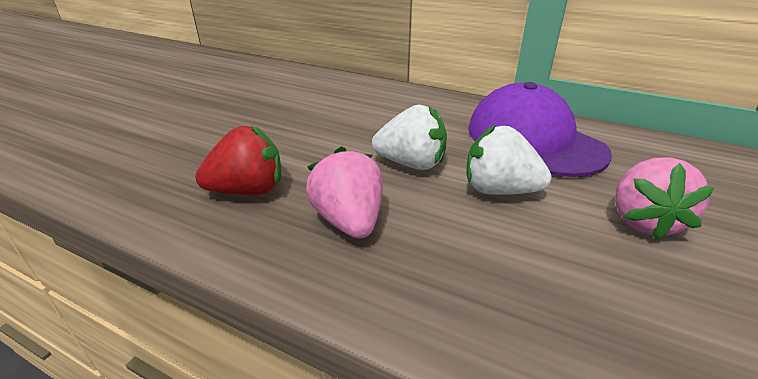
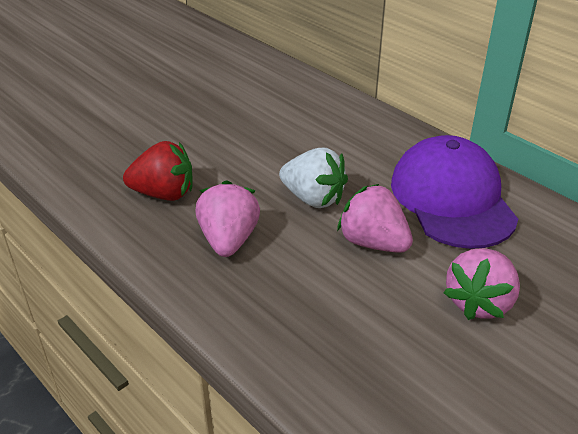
camera: 20 degrees right, 5 degrees up
(499, 190) = (373, 243): white strawberry -> pink strawberry

